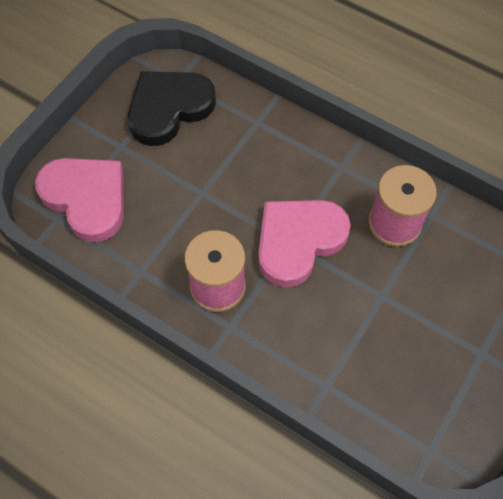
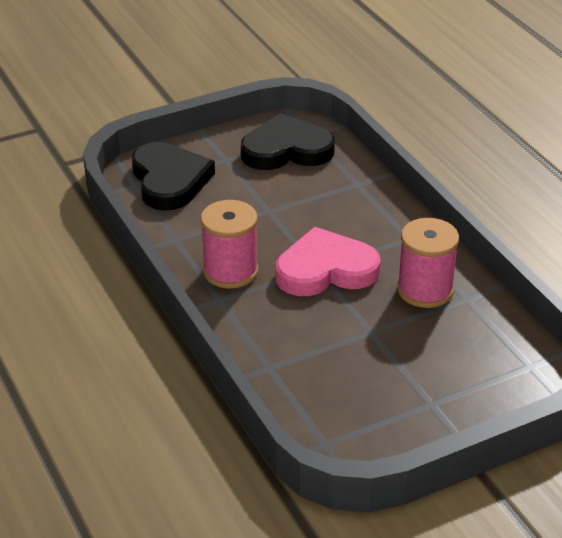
camera: 30 degrees right, 25 degrees down
(86, 198) = (169, 180): pink heart -> black heart

